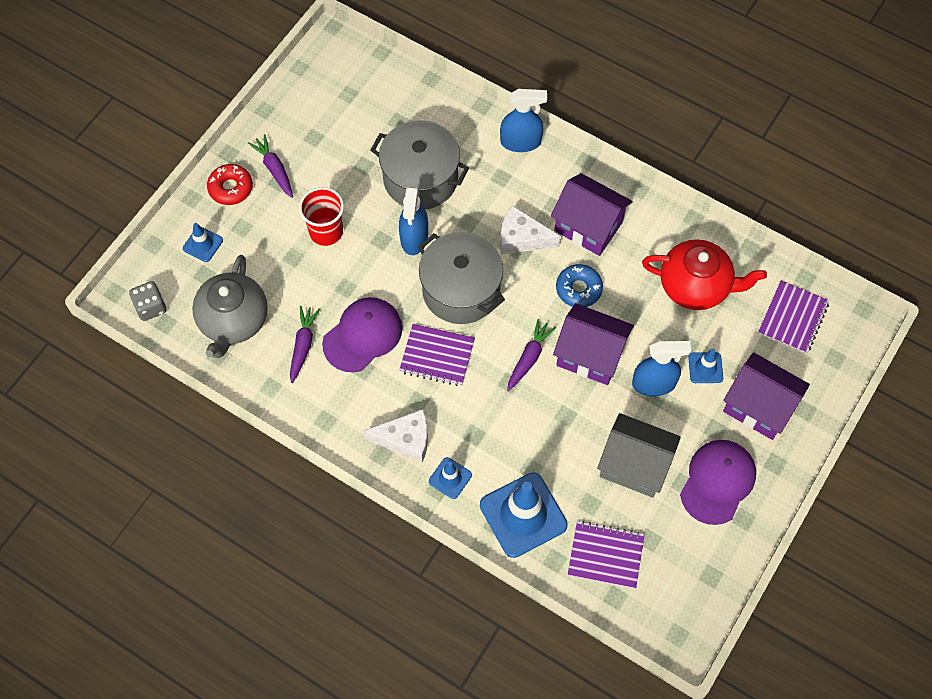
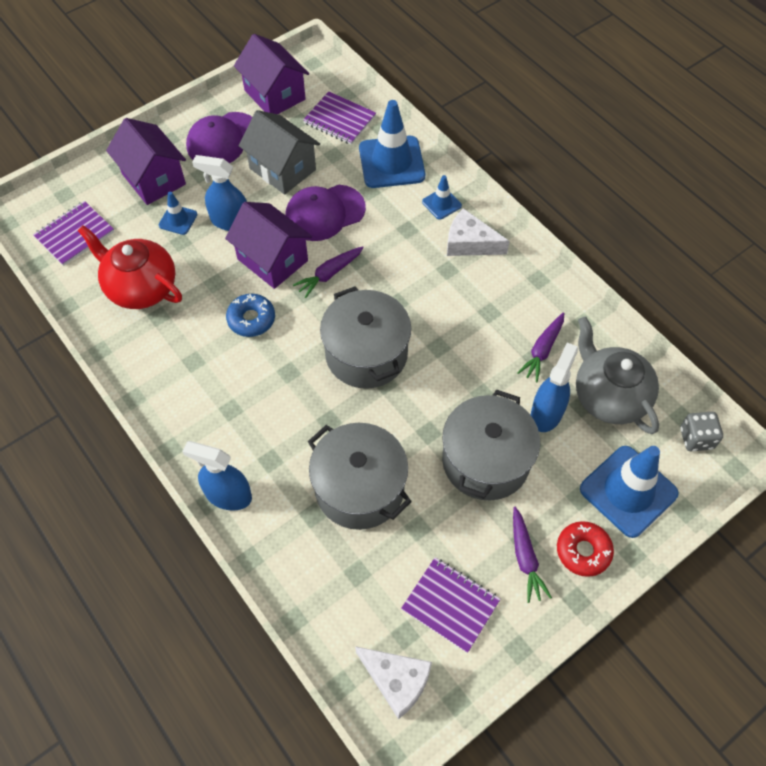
camera: 160 degrees left, 5 degrees down
(203, 244) = (628, 491): blue traffic cone -> blue traffic cone, size x2.03
(233, 321) = (609, 396): grey teapot -> grey teapot turned 60 degrees counterclockwise
(326, 231) = (485, 461): red cup -> grey pot
(362, 335) = (480, 342): purple cap -> purple cap (324, 213)
(414, 238) = (392, 423): blue spray bottle -> blue spray bottle (546, 413)
(437, 356) = (414, 301): purple notebook -> purple notebook (450, 605)
(522, 238) = (281, 386): white cheese -> white cheese (397, 680)
(588, 226) = (207, 376): purple house -> purple house (275, 95)

